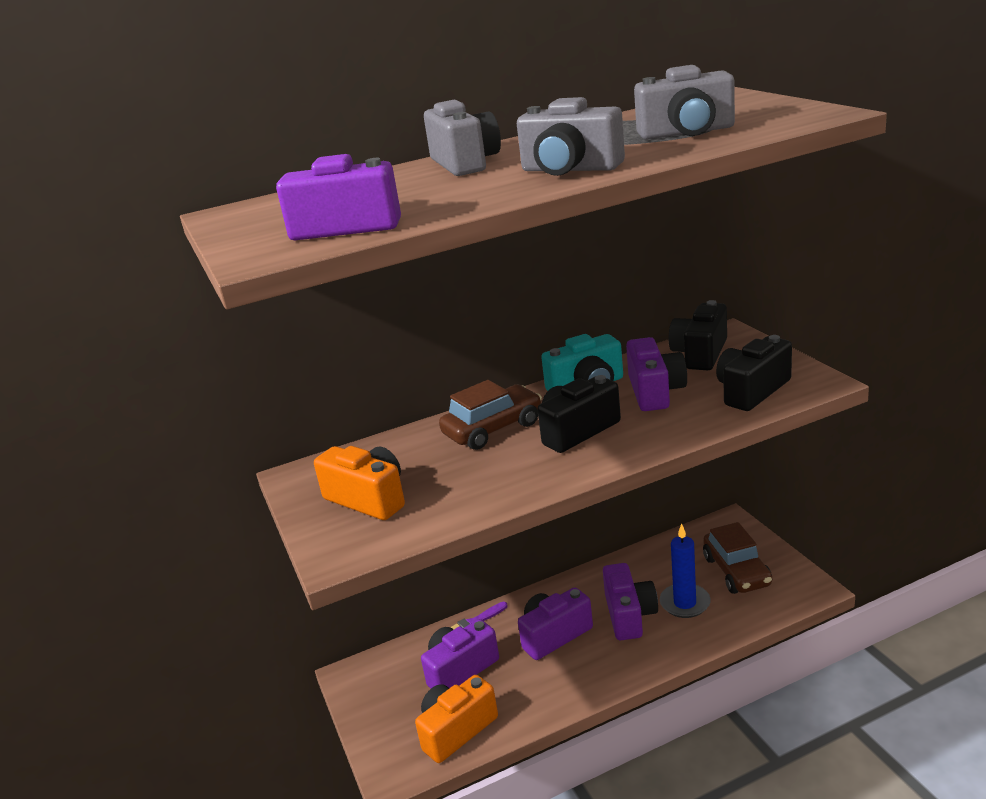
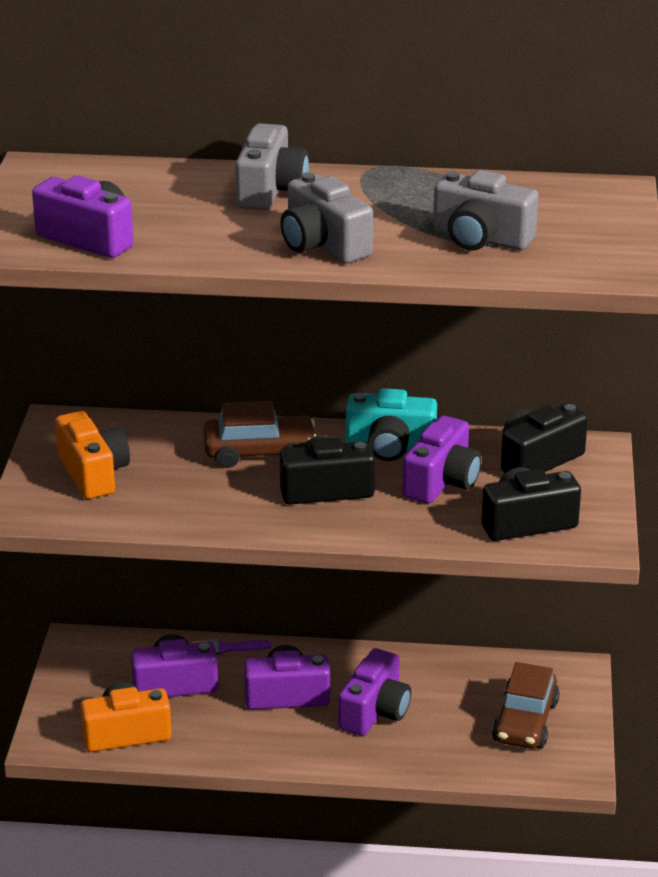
camera: 25 degrees right, 5 degrees up
(685, 603) = (439, 726): blue candle -> none

